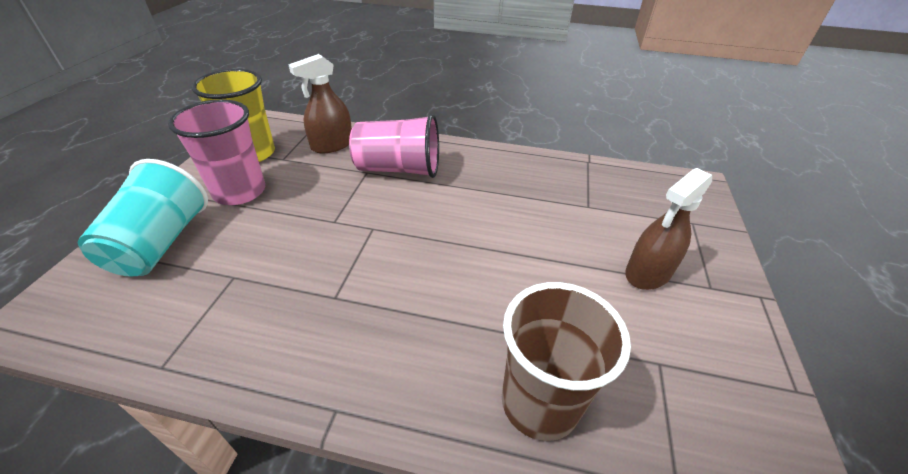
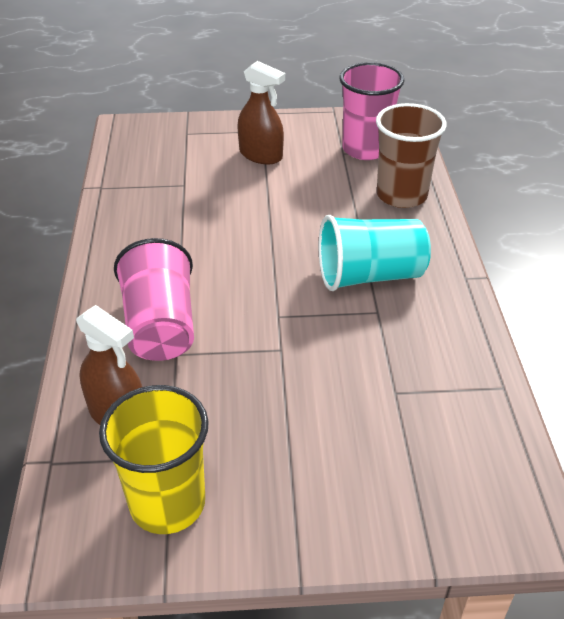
camera: 105 degrees left, 0 degrees up
(161, 243) = (387, 487): turquoise cup -> turquoise cup (370, 276)
(239, 192) = (264, 464): pink cup -> pink cup (365, 149)

